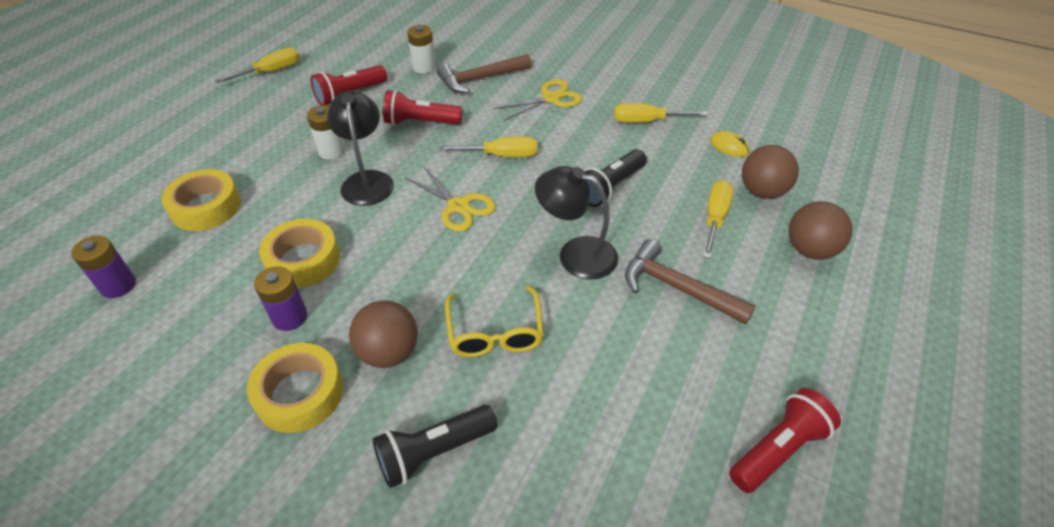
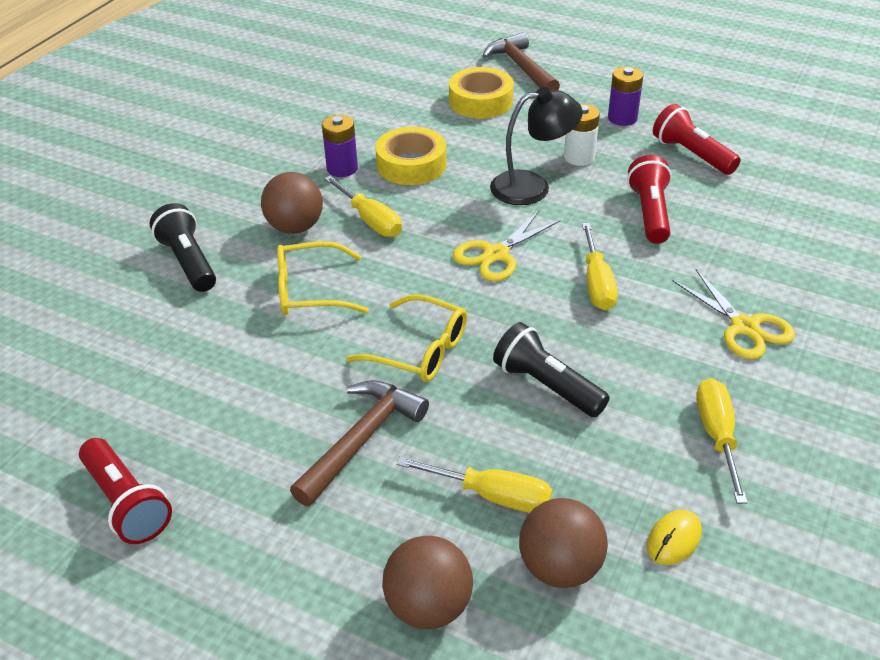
camera: 90 degrees right, 5 degrees down
(118, 285) = (383, 82): purple battery -> purple battery (622, 118)
(270, 72) = (719, 95): yellow screwdriver -> yellow screwdriver (370, 220)
(300, 393) = (260, 186): yellow tape -> none
(424, 67) = (778, 204): white battery -> none
(480, 79) = (769, 256): brown hammer -> brown hammer (521, 67)
(576, 254) = (420, 350): black lamp -> yellow glasses

